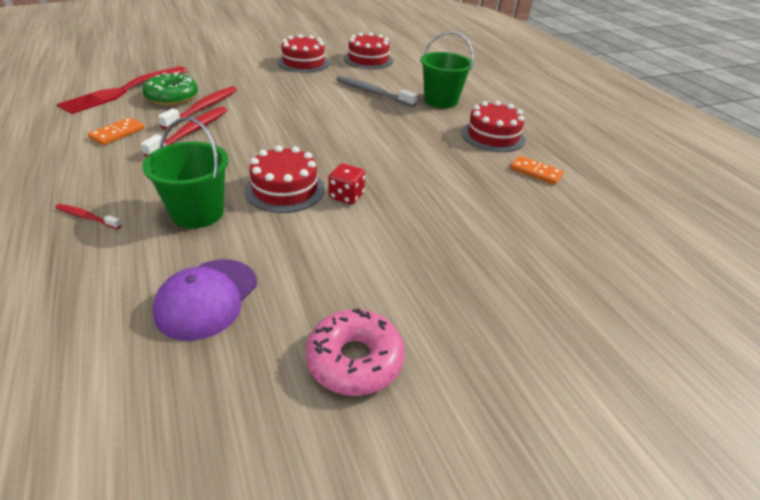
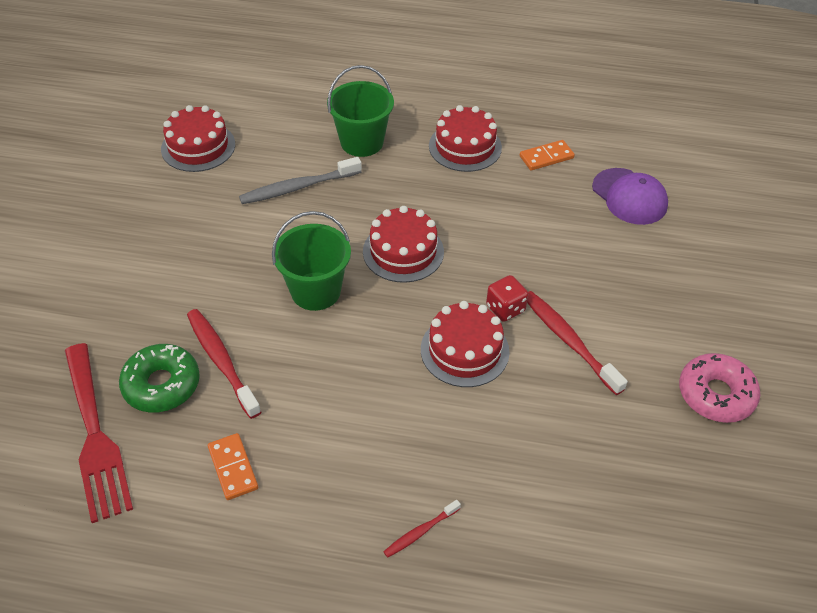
camera: 55 degrees left, 10 degrees up
(191, 132) = (281, 392): red toothbrush -> red toothbrush (568, 341)
(198, 213) = (466, 434): green bucket -> green bucket (315, 291)
(207, 298) = (603, 464): purple cap -> purple cap (629, 196)
(303, 63) = (155, 212): red cake -> red cake (403, 251)

